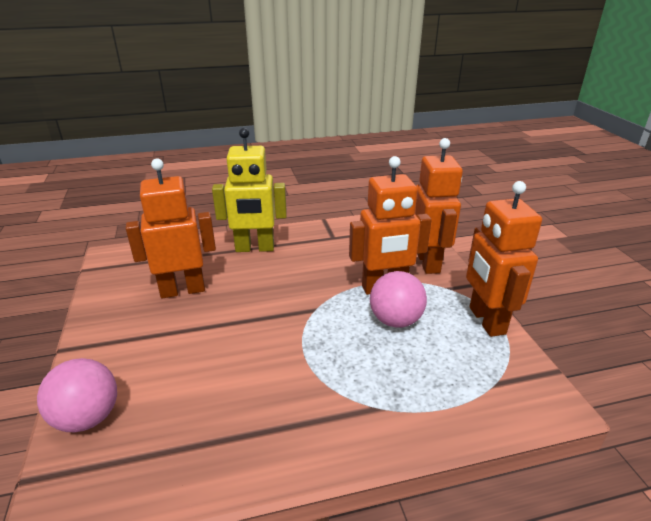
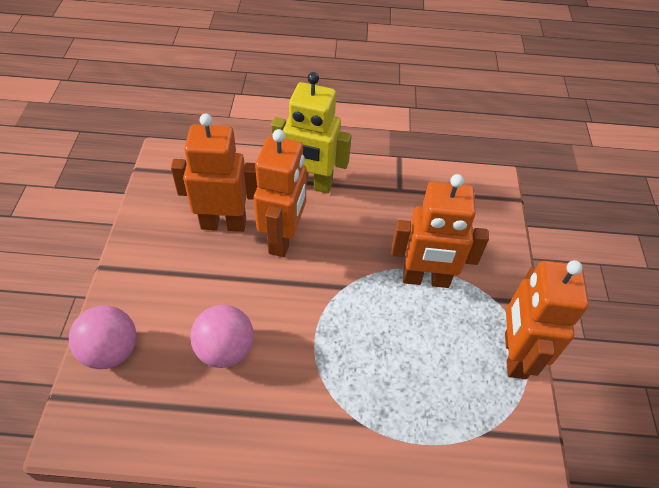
camera: 15 degrees right, 20 degrees up
(395, 320) = (419, 326): pink ball -> pink ball (225, 349)
(428, 262) = (490, 257): orange robot -> orange robot (283, 238)

